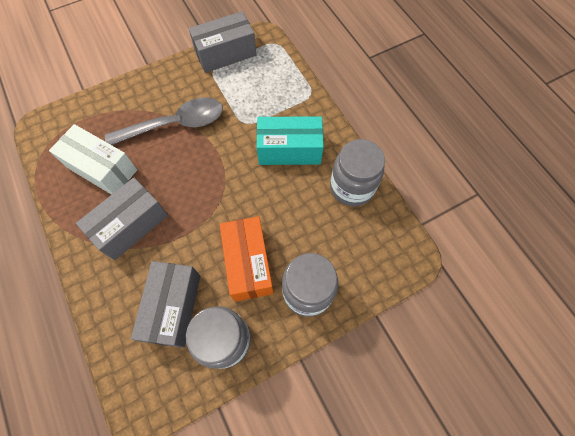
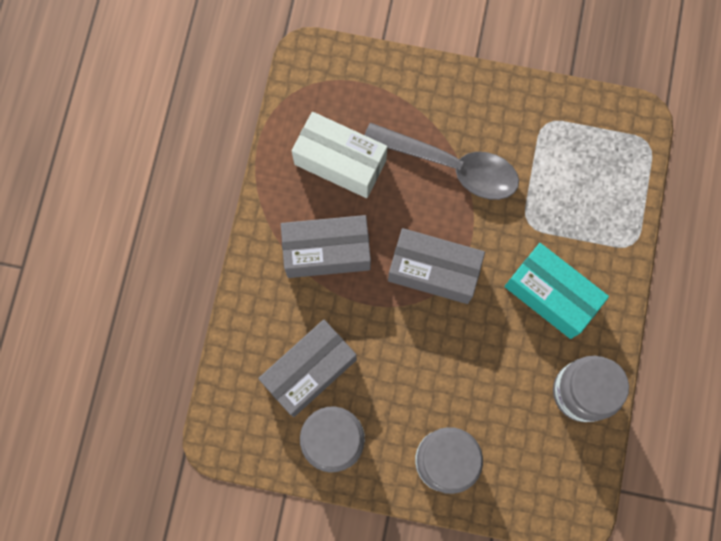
camera: 40 degrees right, 10 degrees up
(102, 169) = (340, 162): white box -> white box turned 45 degrees counterclockwise
(225, 53) = (577, 112): grey box -> grey box (433, 271)
(248, 264) = (410, 386): orange box -> none

